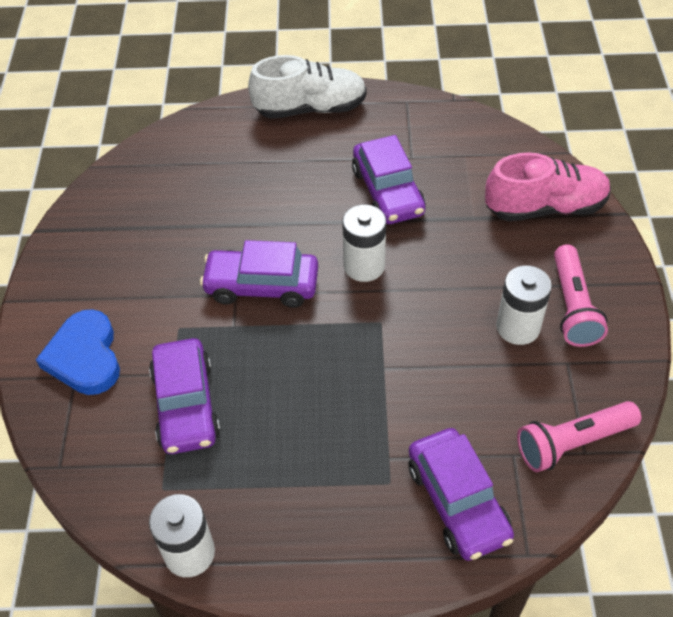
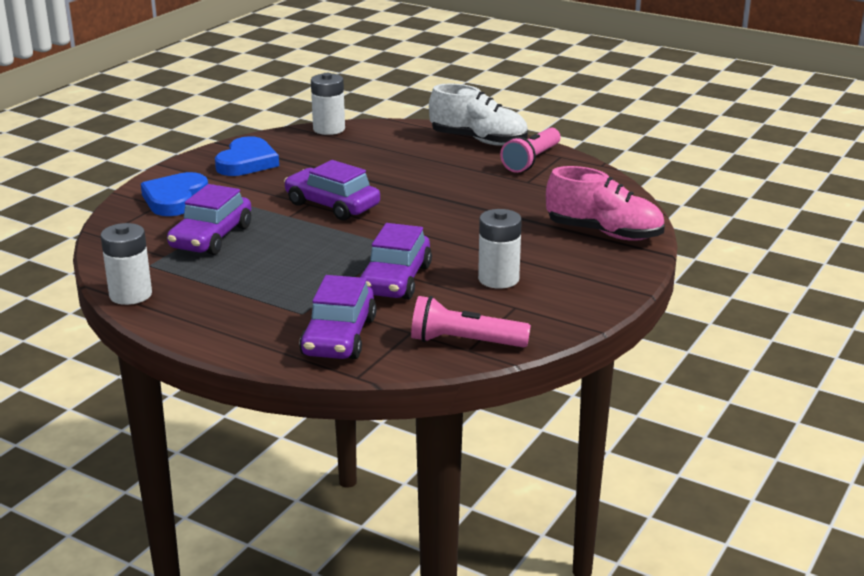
camera: 30 degrees right, 25 degrees down
(106, 252) = (247, 162): none -> blue heart
(364, 266) = (419, 218): white battery -> white battery (329, 129)
(388, 192) = (485, 192): purple car -> purple car (395, 280)
(572, 306) = (558, 283): pink flashlight -> pink flashlight (531, 160)

